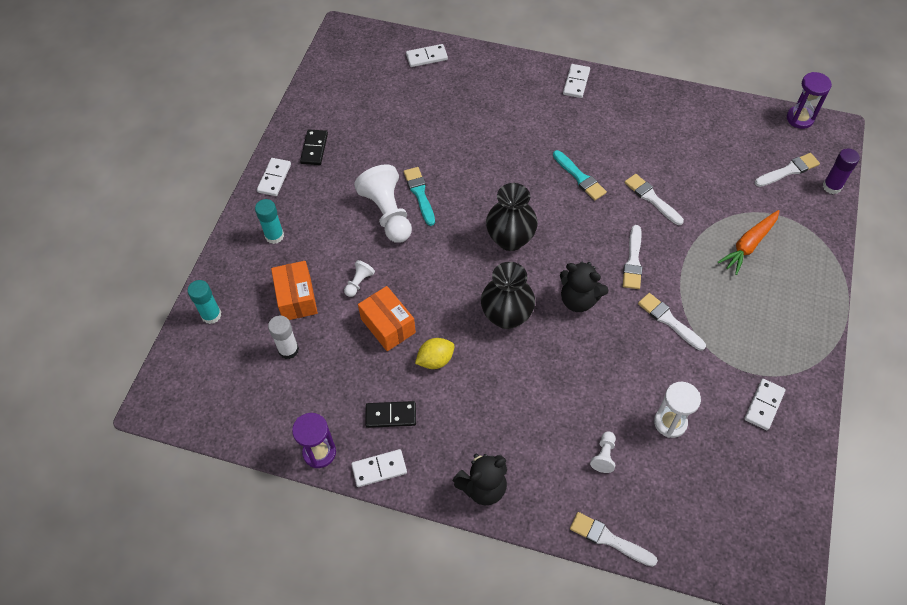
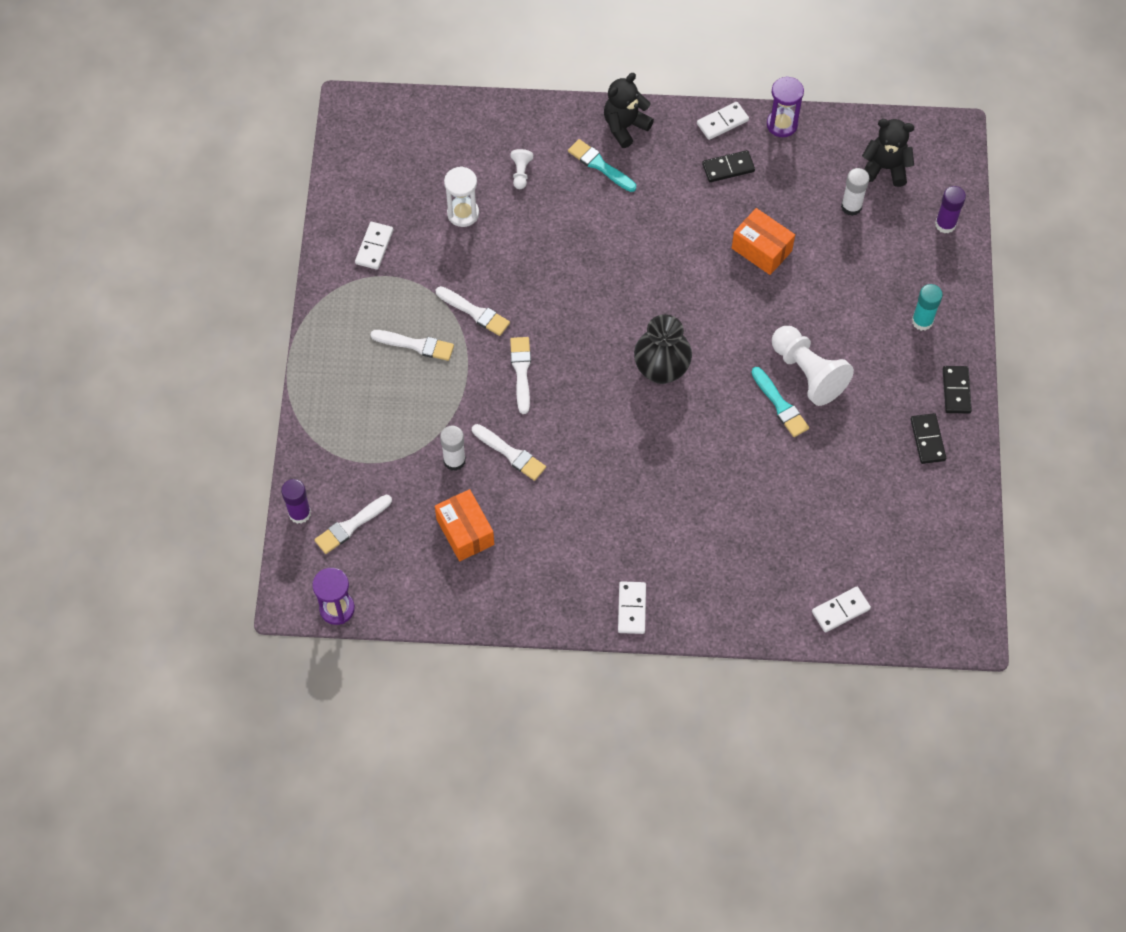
camera: 165 degrees right, 5 degrees up
(211, 315) = (945, 224): turquoise glue stick -> purple glue stick
(274, 178) = (956, 391): white domino -> black domino
(297, 298) = (866, 258): orange box -> orange box (465, 532)
(359, 282) = (808, 288): white pawn -> none
(435, 360) = (702, 226): yellow lemon -> none
(506, 316) = (643, 283): black vase -> none
(578, 300) = (572, 316): black teddy bear -> black teddy bear (885, 168)
(580, 177) = (599, 465): turquoise brush -> turquoise brush (600, 165)
(609, 539) = (506, 109): white brush -> white brush (416, 345)
(700, 202) = (454, 460): none -> white glue stick
(748, 245) = (395, 416): orange carrot -> none

